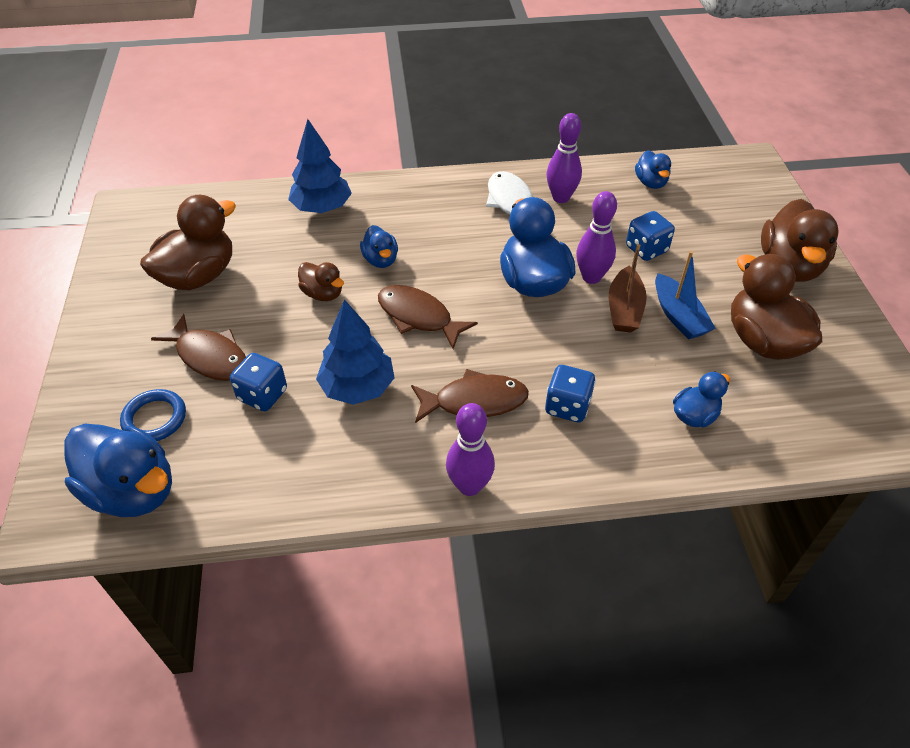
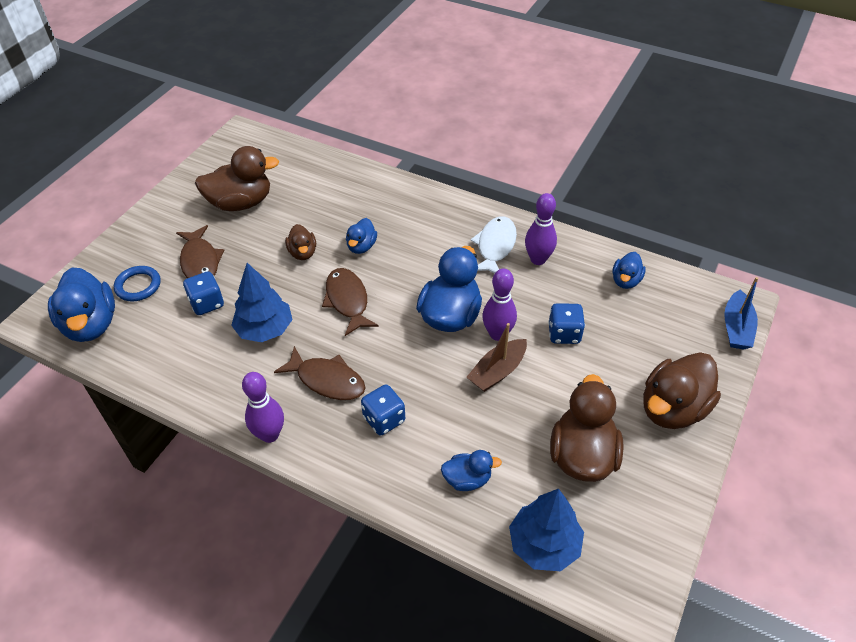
camera: 35 degrees right, 0 degrees up
(322, 208) = (359, 189): blue tree -> blue tree (544, 545)
(678, 316) = (534, 399): blue boat -> blue boat (736, 328)

